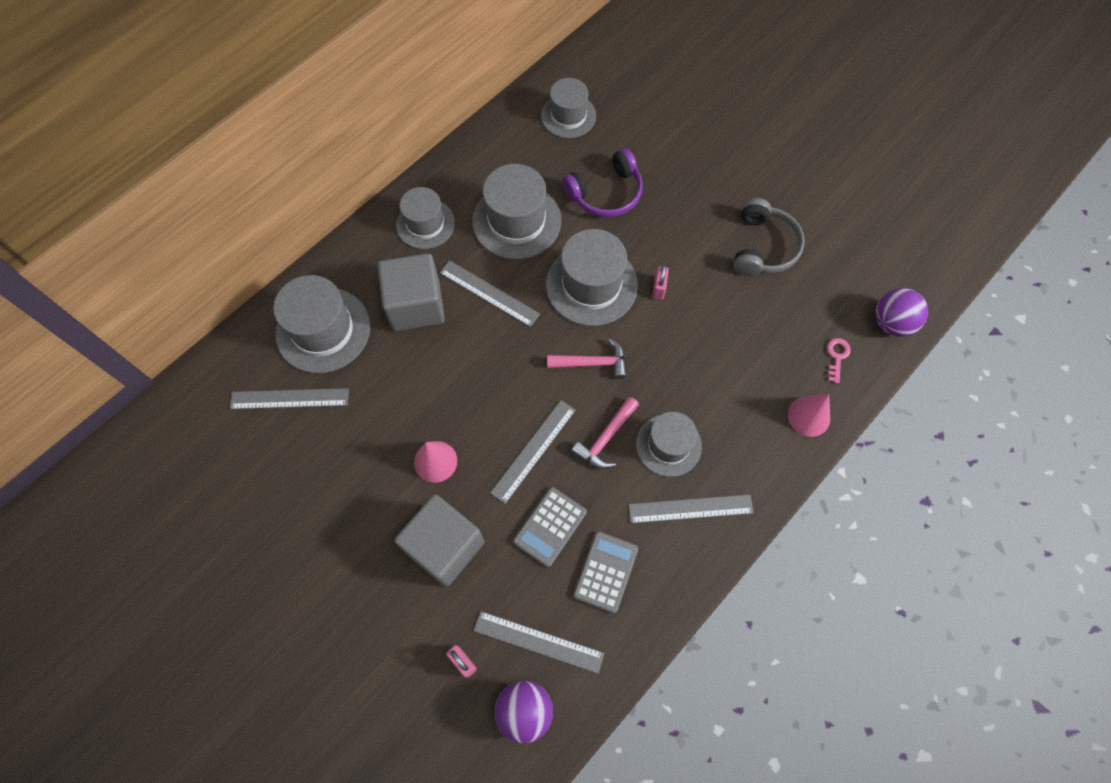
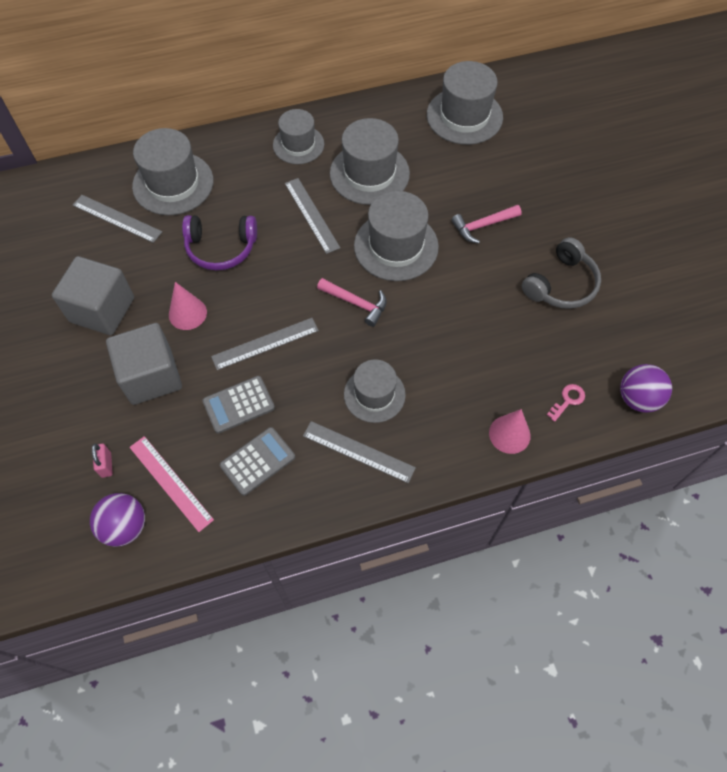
camera: 30 degrees right, 5 degrees down
(416, 305) = (251, 198): grey cube -> grey cube (102, 310)
(538, 641) = (171, 483): grey ruler -> pink ruler
(568, 116) = (464, 116): grey hat -> grey hat, size x1.52
(605, 438) = (327, 363): pink hammer -> pink hammer (482, 226)
(606, 193) = (455, 185): purple headphones -> purple headphones (221, 248)
(658, 289) = (449, 274): pink padlock -> none

